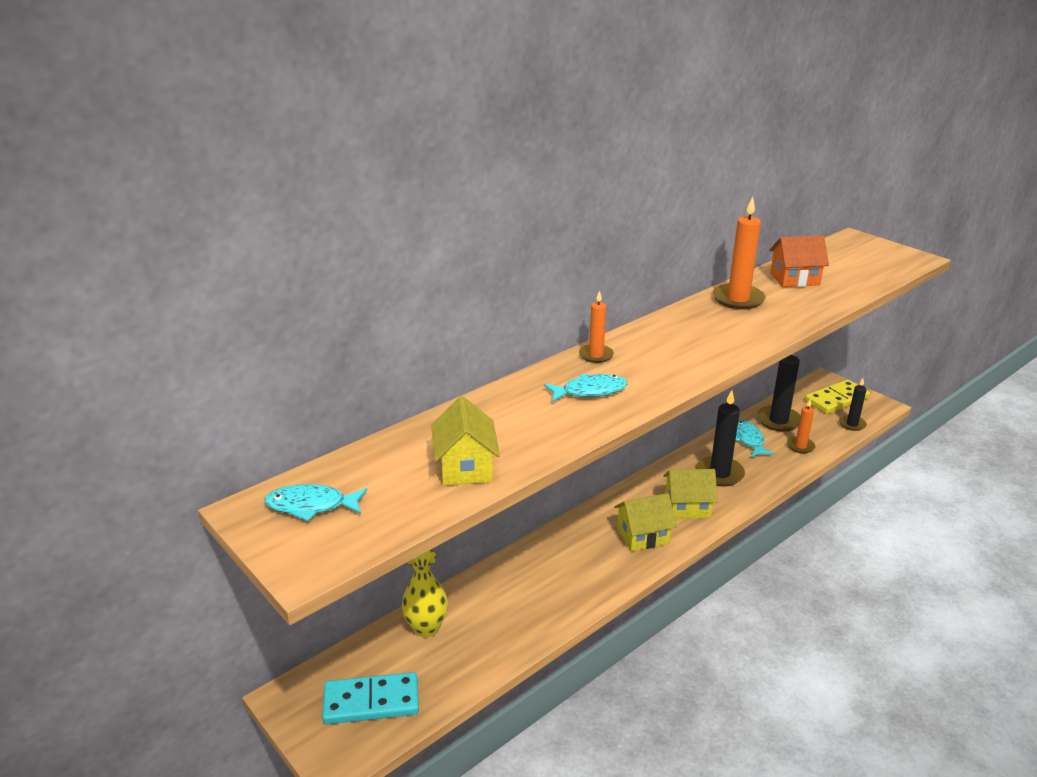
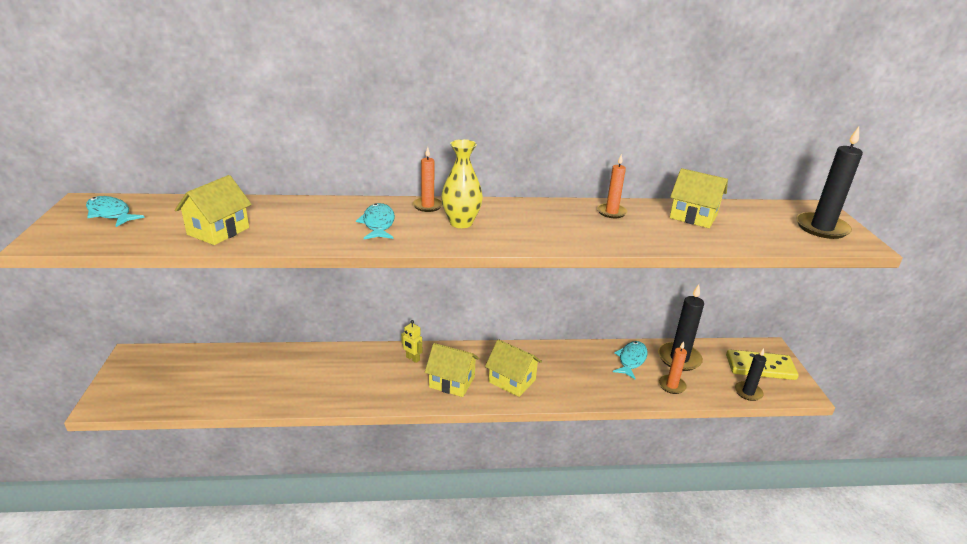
camera: 35 degrees right, 0 degrees up
(371, 701) = (162, 383): turquoise domino -> none
(426, 627) = (246, 361): yellow vase -> yellow vase (461, 223)
(581, 534) = (412, 359): none -> yellow robot
(590, 391) = (378, 224): turquoise fish -> turquoise fish turned 120 degrees counterclockwise
(719, 473) = (571, 371): black candle -> black candle (821, 228)
(738, 299) = (611, 212): orange candle -> orange candle, size x0.60
(794, 279) = (693, 216): orange house -> yellow house

